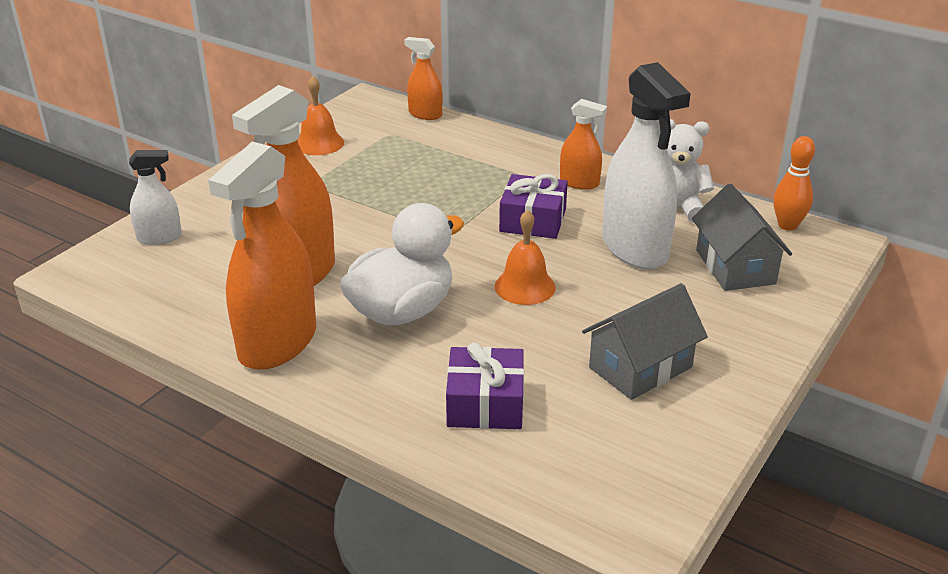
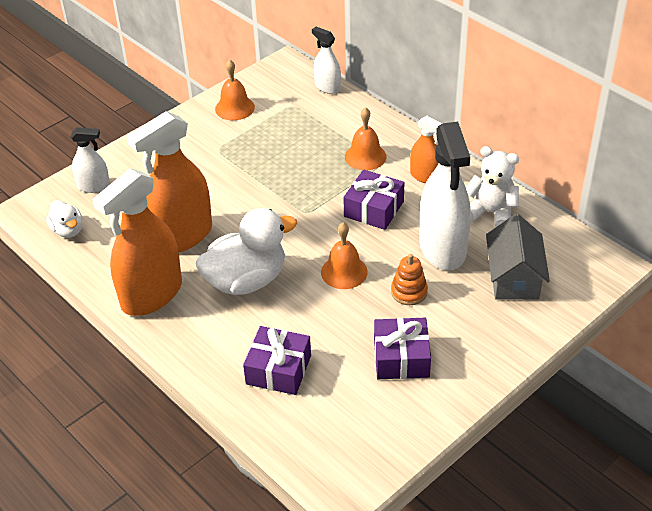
camera: 15 degrees right, 10 degrees up
(137, 287) = (68, 230): none -> white duck
(425, 114) = (327, 87): orange spray bottle -> white spray bottle
(499, 172) = (365, 156): none -> orange bell
(616, 297) = (409, 292): none -> orange stacking toy
(640, 367) = (401, 358): grey house -> purple gift
(787, 225) = (576, 243): orange bowling pin -> none

